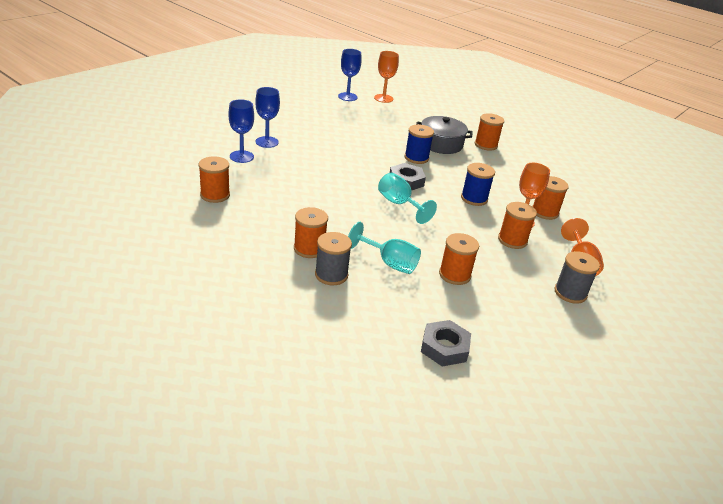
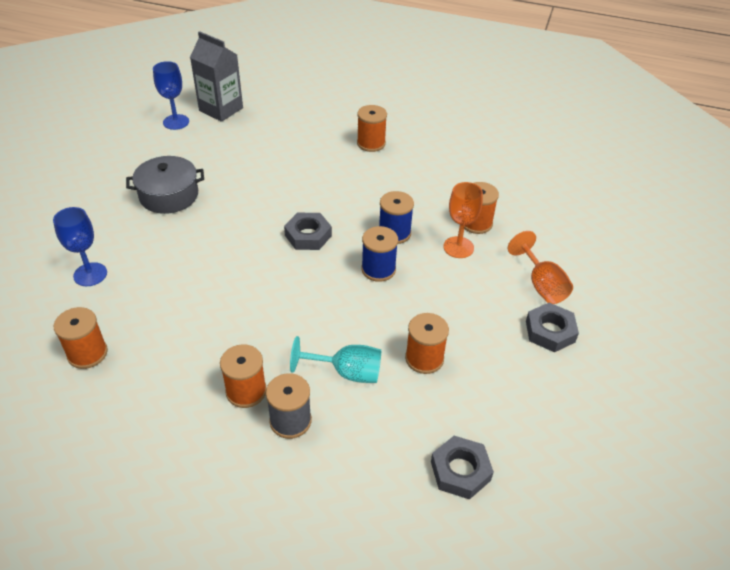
camera: 20 degrees left, 10 degrees up
(267, 142) = (110, 237): blue goblet -> none
(383, 98) = (221, 109): orange goblet -> grey carton
(399, 204) = (317, 276): turquoise goblet -> none
(416, 158) = (303, 194): blue spool -> blue spool (378, 269)
(441, 144) = (321, 161): grey pot -> grey pot (169, 195)
(512, 240) = (461, 280): orange spool -> none
(570, 293) = (550, 331): grey spool -> grey nut

